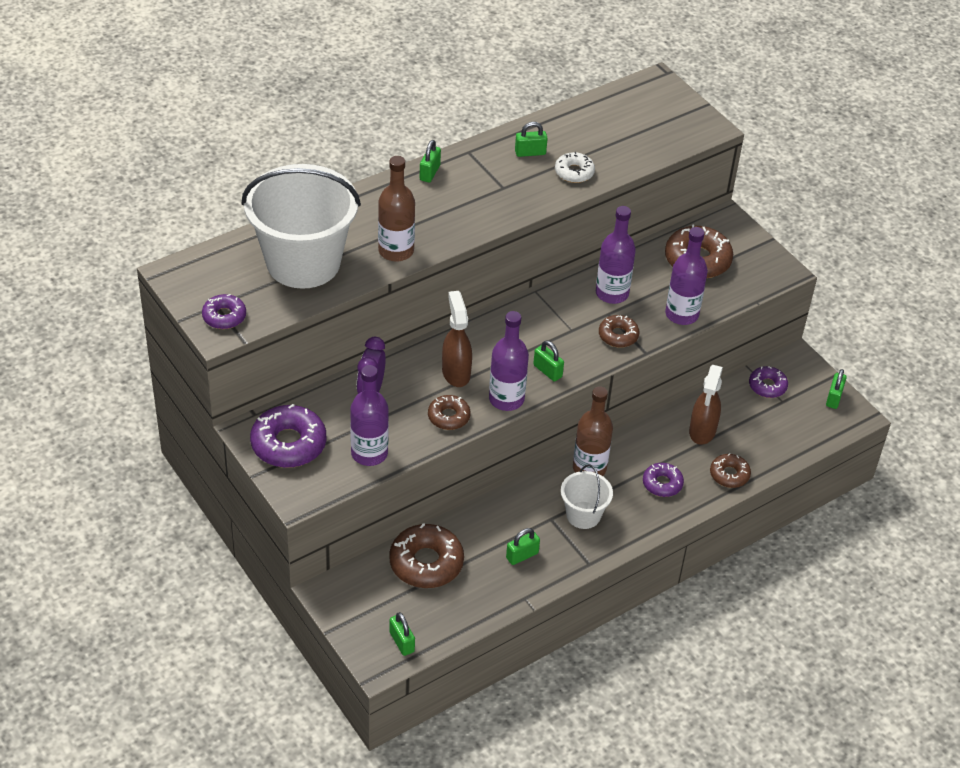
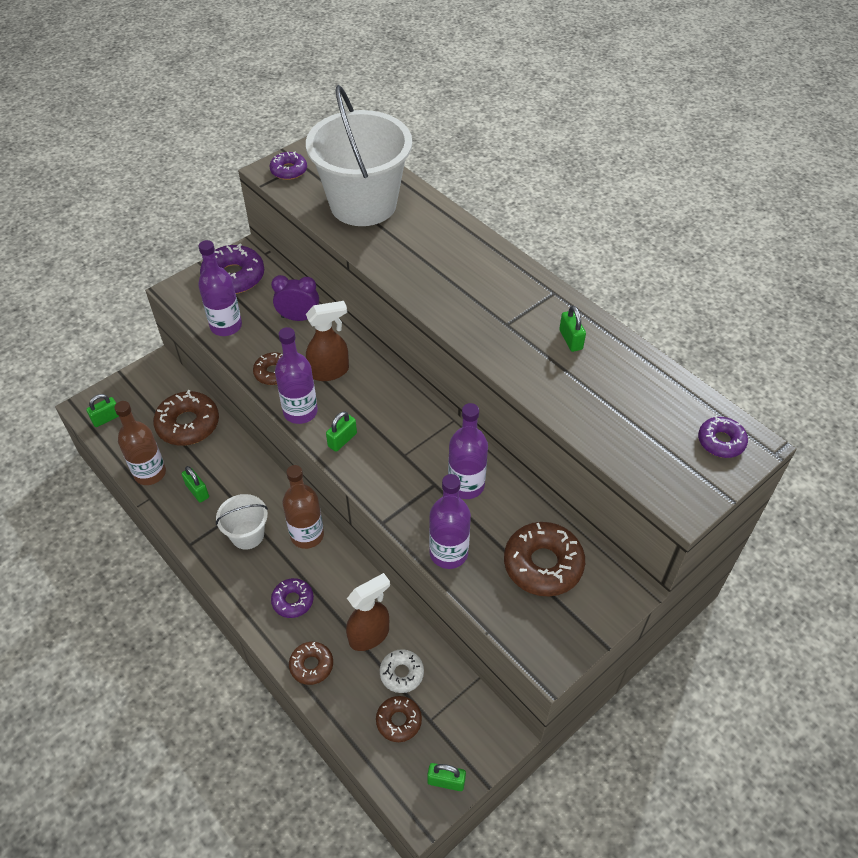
camera: 85 degrees right, 5 degrees up
(396, 251) = (391, 258): brown bottle -> brown bottle (150, 473)
(429, 173) = (511, 268): green padlock -> none
(574, 172) = (551, 379): white donut -> white donut (402, 673)
(618, 335) = (403, 495): brown donut -> brown donut (399, 721)
(702, 431) = (370, 635): brown spray bottle -> brown spray bottle turned 135 degrees clockwise
(767, 386) = (450, 702): purple donut -> purple donut (721, 441)

